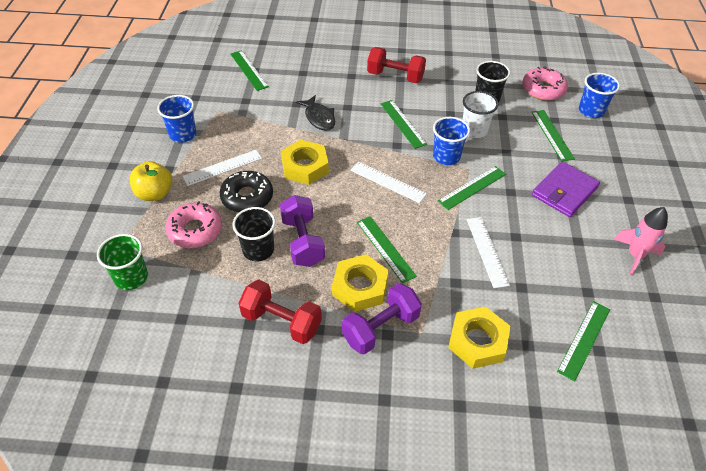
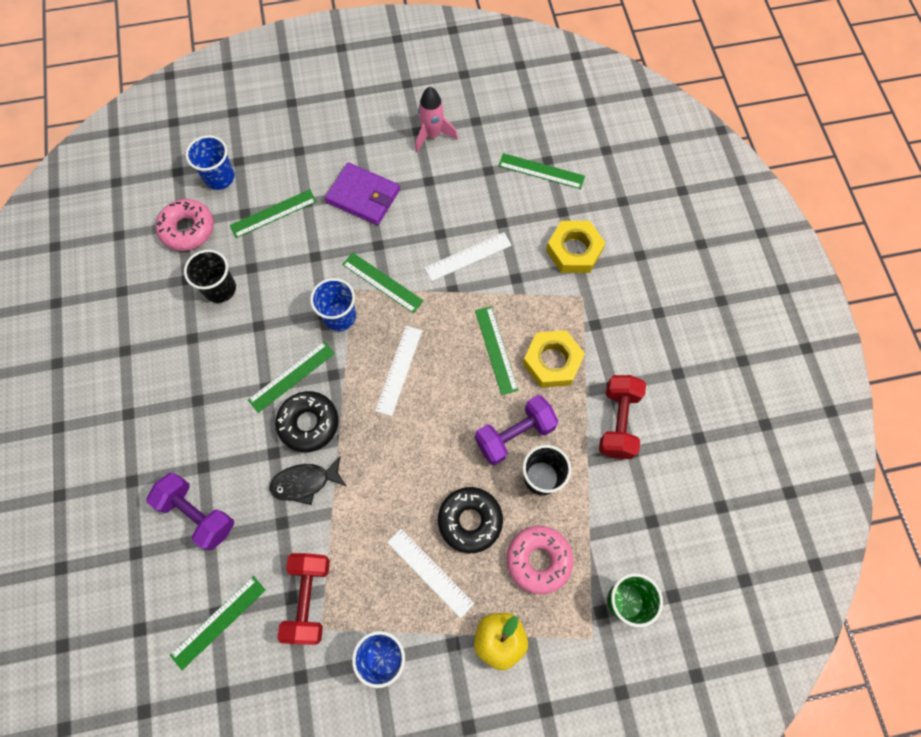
camera: 105 degrees left, 20 degrees up
(305, 167) = (400, 470): yellow nut -> none
(319, 118) = (305, 482): black fish -> black fish turned 150 degrees counterclockwise
(362, 126) = (308, 423): none -> black donut
(380, 328) = (591, 331): purple dumbbell -> purple dumbbell (198, 514)
(385, 248) = (496, 350): green ruler -> green ruler turned 60 degrees counterclockwise
(395, 76) = (194, 407): red dumbbell -> red dumbbell (308, 599)
(474, 130) = (284, 294): white cup -> none

